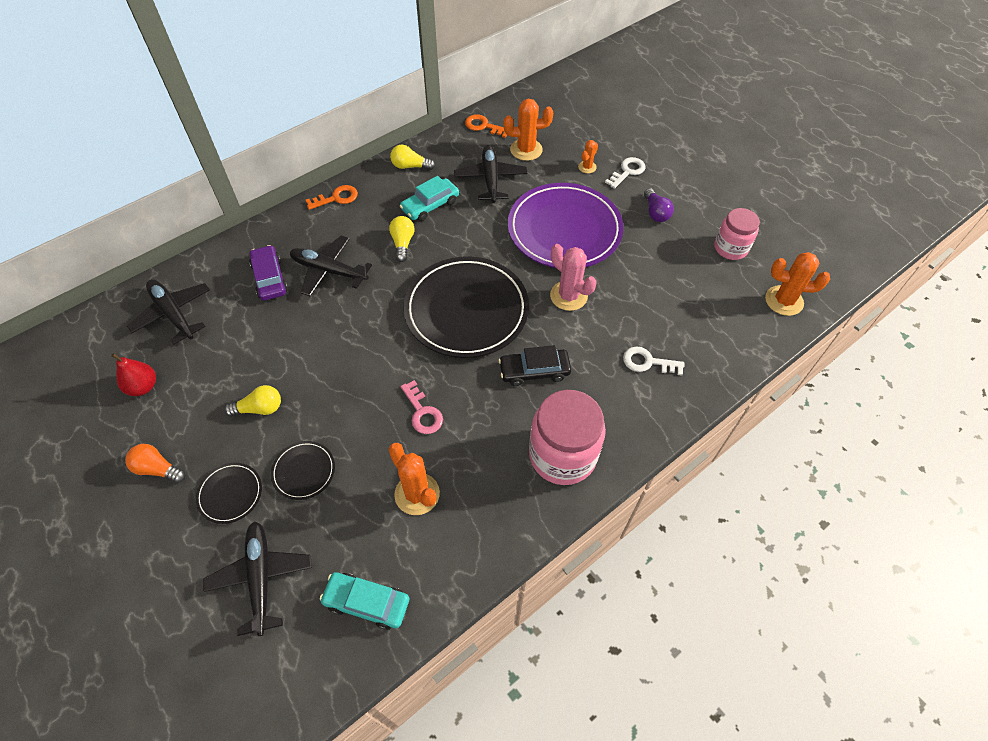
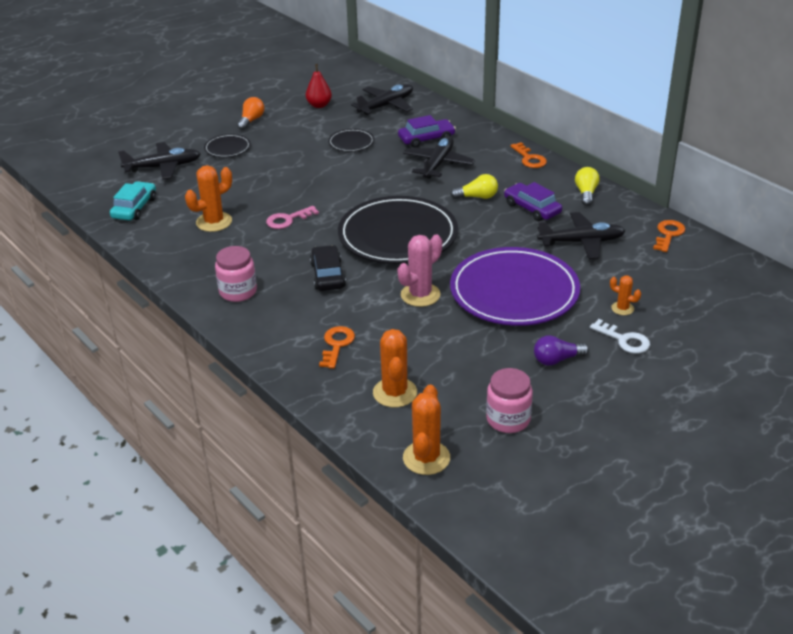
camera: 90 degrees right, 20 degrees down
(259, 408) = (297, 150): yellow light bulb -> none
(304, 471) = (241, 173): black plate -> black plate (351, 143)
(430, 205) = (532, 208): turquoise car -> purple car
(526, 150) = (638, 264): orange cactus -> orange cactus (395, 393)
(562, 455) = (238, 291): pink jar -> pink jar, size x0.61
(648, 362) = (336, 345): white key -> orange key

